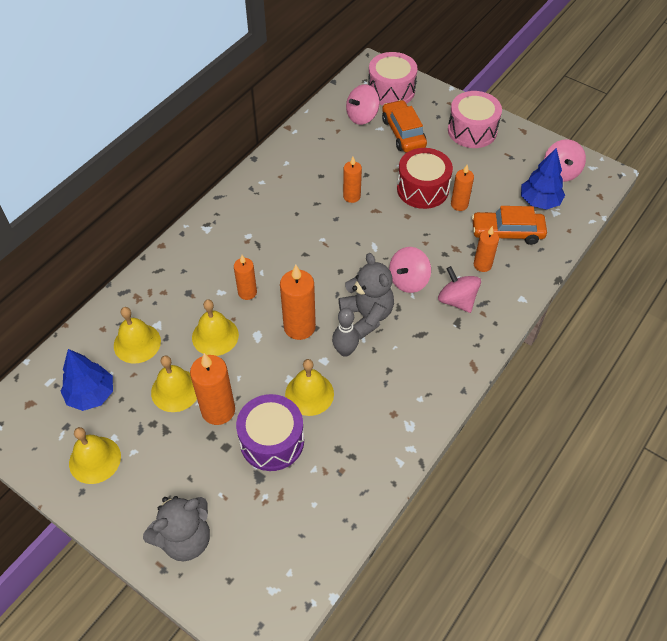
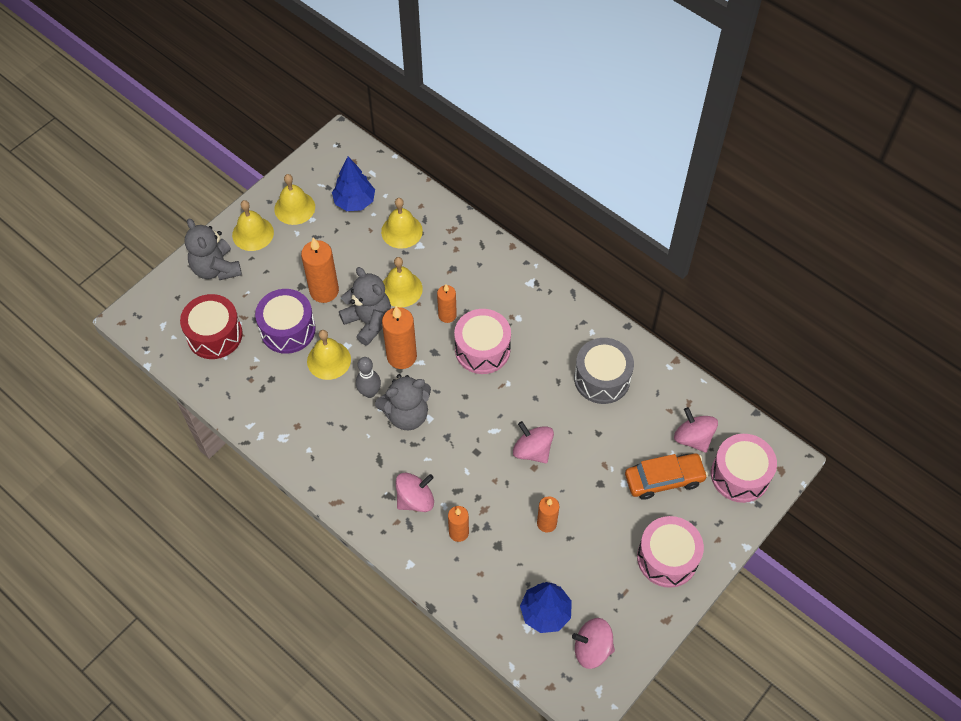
camera: 95 degrees right, 5 degrees up
(175, 390) = (349, 260): yellow bell -> yellow bell (253, 233)
(258, 362) = (368, 321): none -> grey teddy bear
(286, 261) = (482, 349): none -> pink drum
(311, 173) = (602, 378): none -> grey drum
(351, 196) = (565, 415): orange candle -> none
(408, 280) = (446, 457): pink spinning top -> pink spinning top (532, 450)
(422, 189) = (572, 488): red drum -> red drum (214, 335)
(507, 232) = (501, 567): orange car -> none

